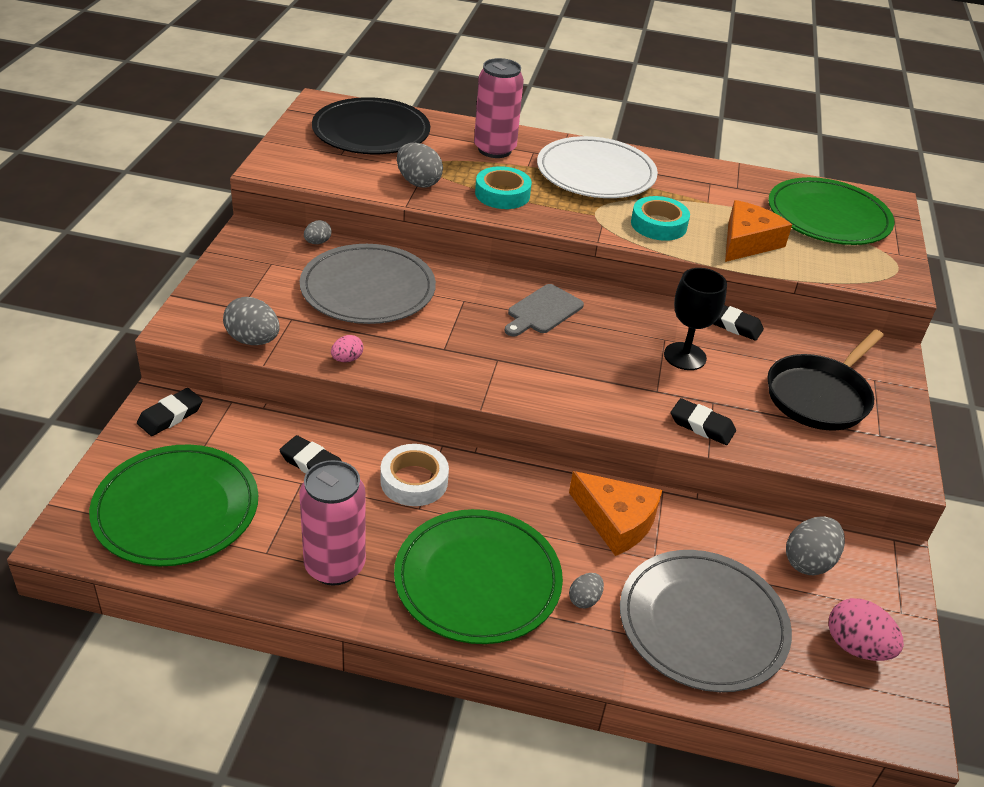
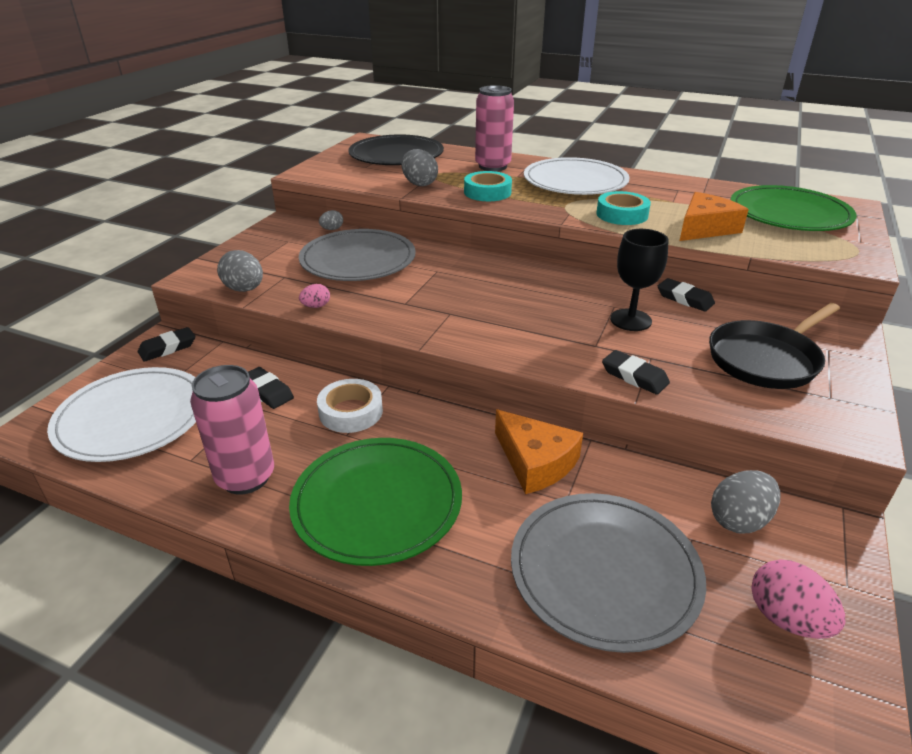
camera: 15 degrees right, 5 degrees down
(176, 509) = (132, 418): green plate -> white plate
(543, 311) = (505, 281): grey cutting board -> none
(584, 599) = (480, 533): grey egg -> none

